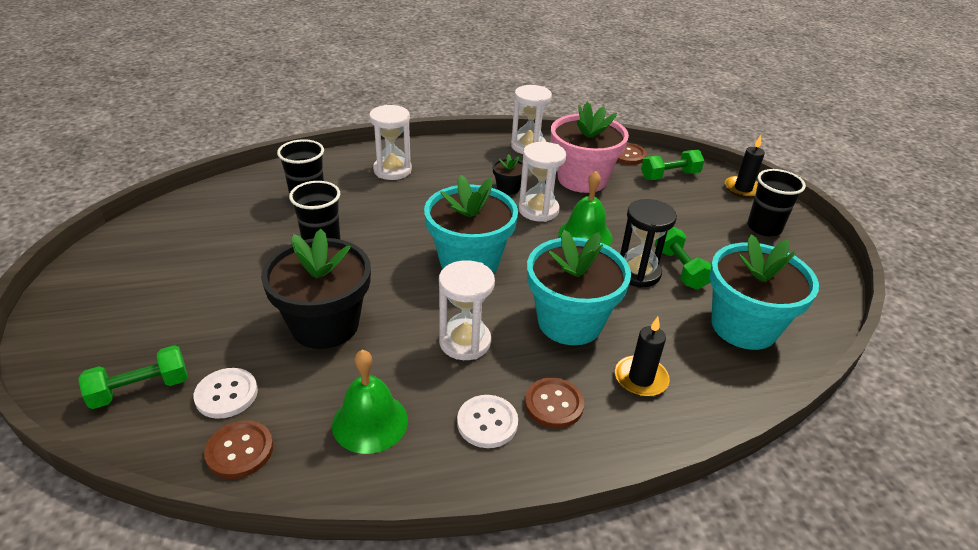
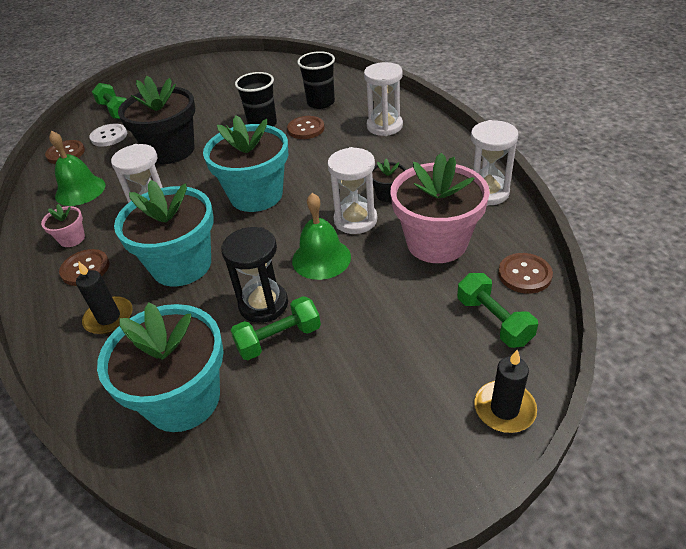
camera: 85 degrees right, 5 degrees up
(358, 215) = (306, 129): none -> brown button
(487, 422) = (72, 239): white button -> pink flower pot
(764, 228) = (401, 432): black cup -> none

